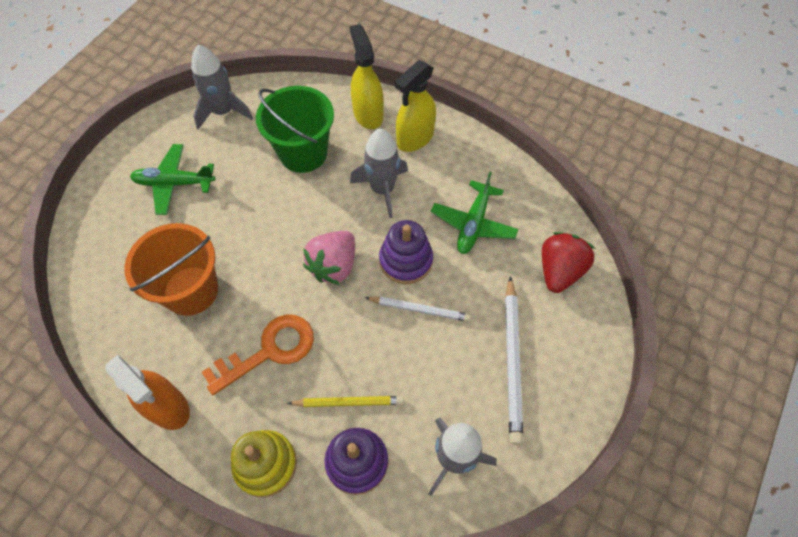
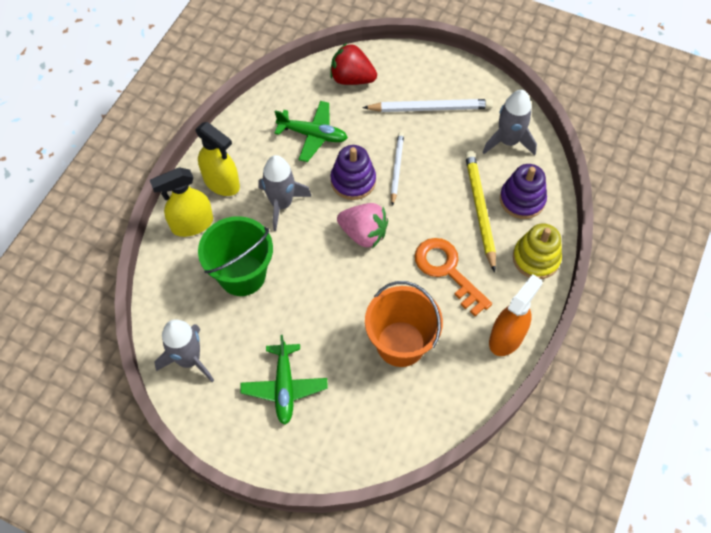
camera: 95 degrees left, 0 degrees up
(348, 402) = (480, 209): yellow pencil -> yellow pencil, size x1.56

